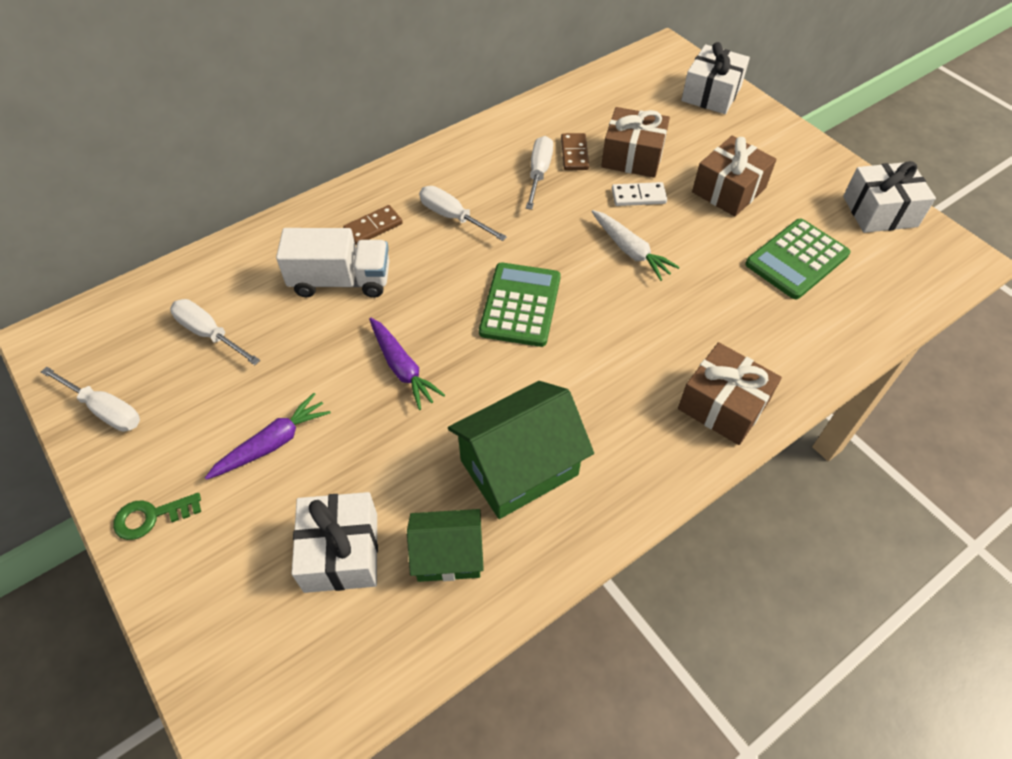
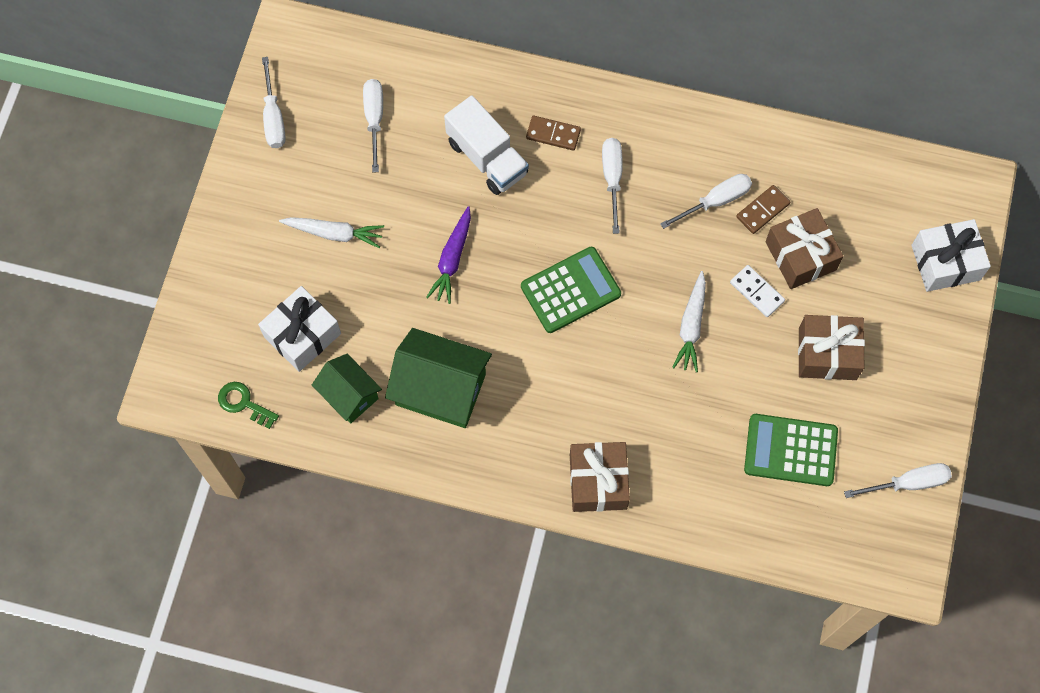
camera: 50 degrees right, 15 degrees up
(151, 517) = (236, 214): green key -> green key (243, 403)
(272, 443) = (334, 233): purple carrot -> white carrot
(879, 211) = (908, 483): white gift -> white screwdriver

